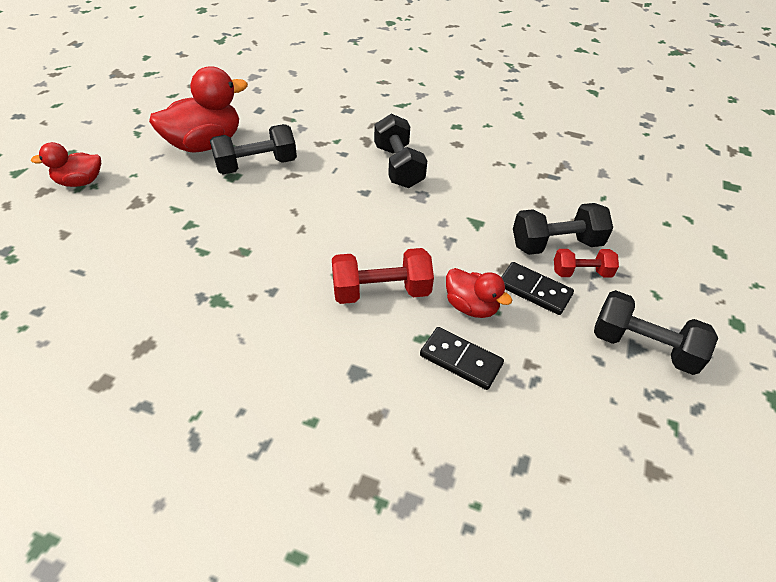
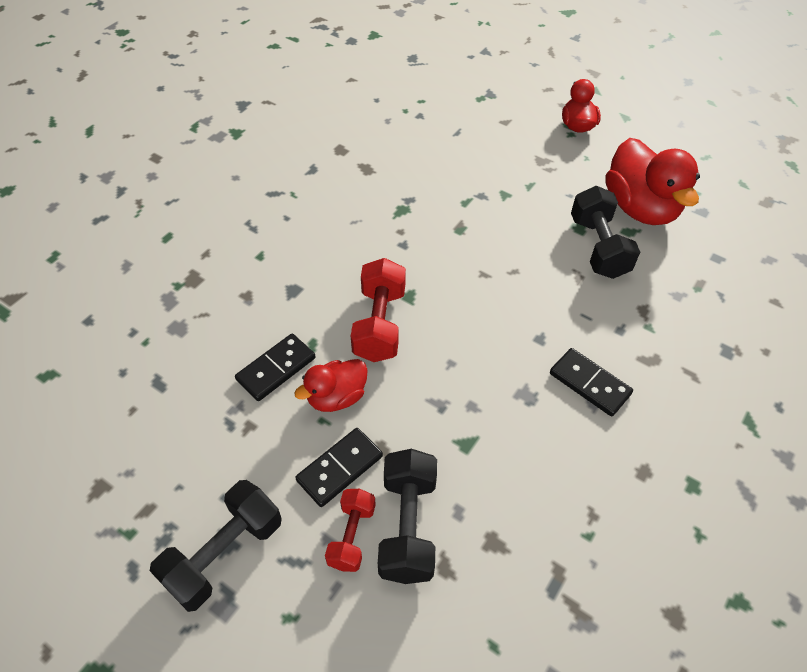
camera: 105 degrees right, 5 degrees up
(398, 166) = (589, 384): black dumbbell -> black domino

